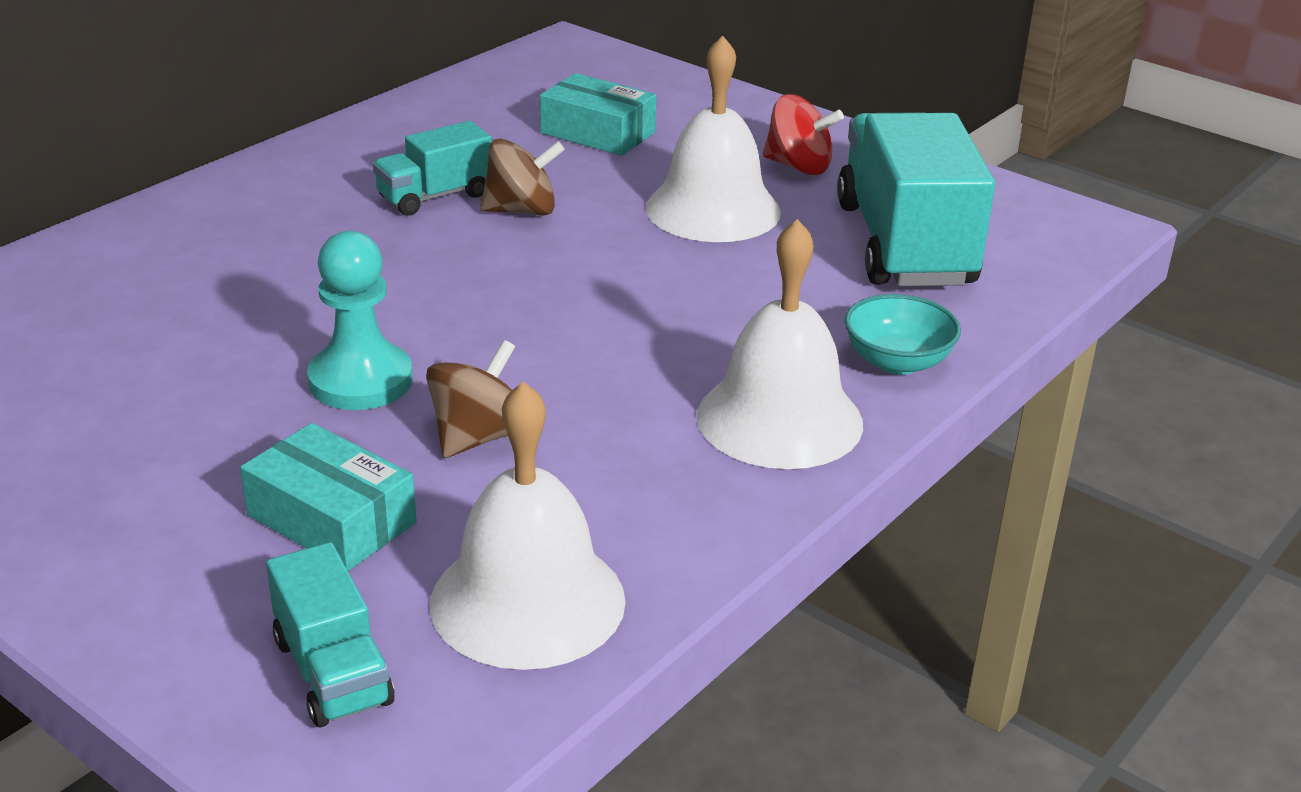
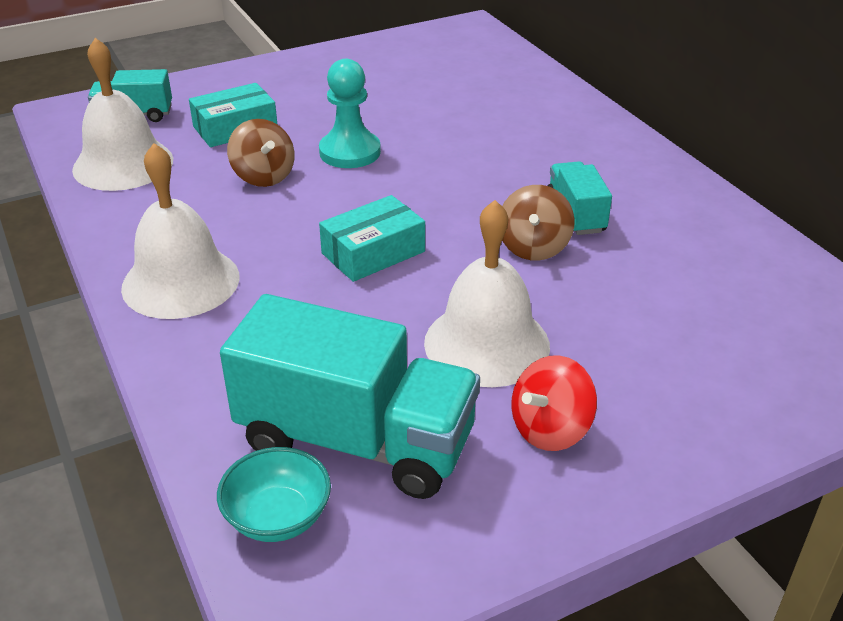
camera: 115 degrees right, 5 degrees up
(597, 133) = (672, 320): turquoise box -> turquoise box (373, 252)
(897, 362) = (193, 359): turquoise bowl -> turquoise bowl (278, 517)

